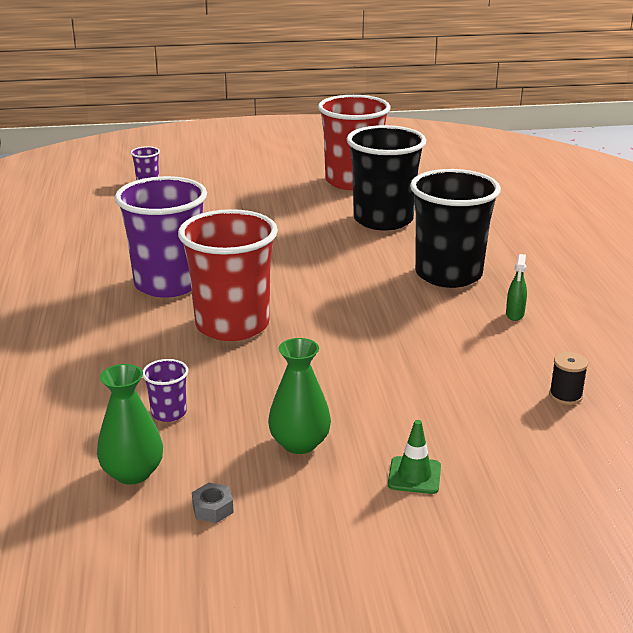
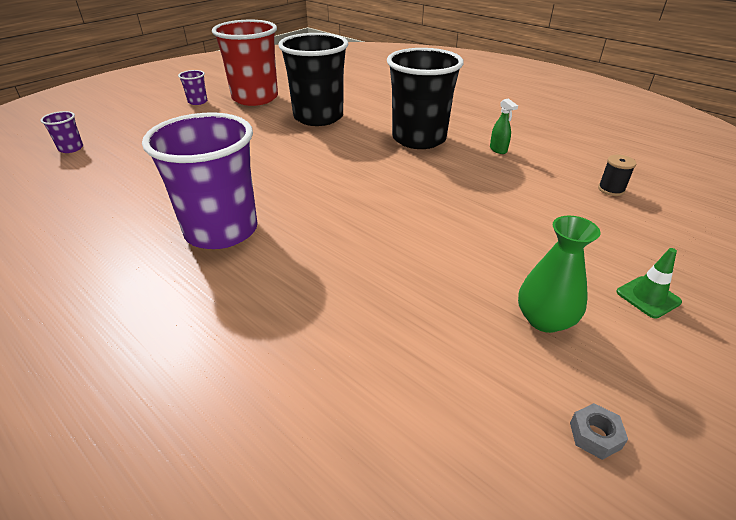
camera: 40 degrees left, 10 degrees up
(132, 473) = (477, 451): green vase -> none
(169, 413) = (408, 358): purple cup -> purple cup (197, 102)
(232, 325) = (333, 242): red cup -> none

